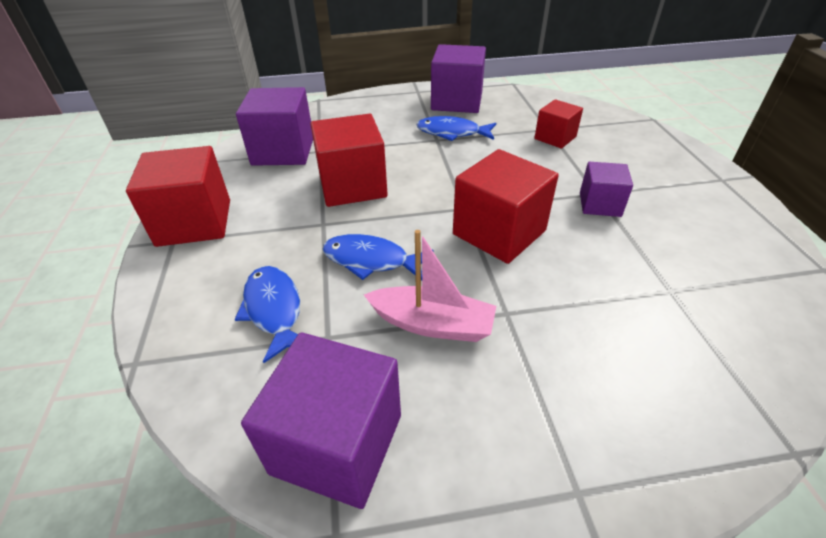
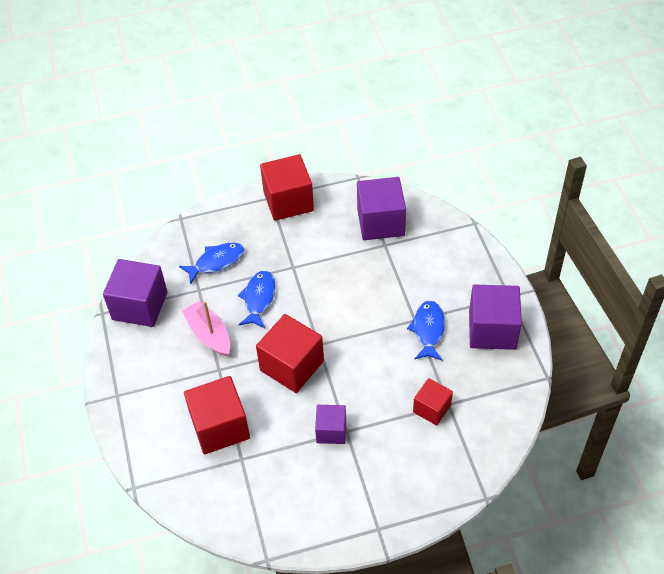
camera: 85 degrees right, 10 degrees up
(352, 185) = (338, 274): red cube -> red cube (220, 427)
(432, 324) = (209, 334): pink boat -> pink boat turned 135 degrees clockwise

